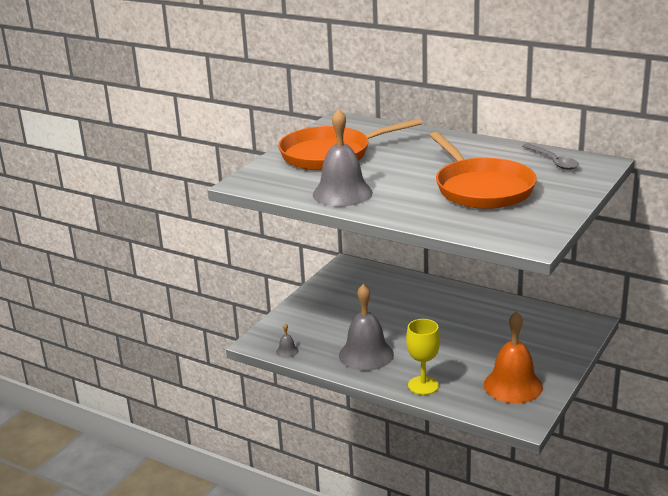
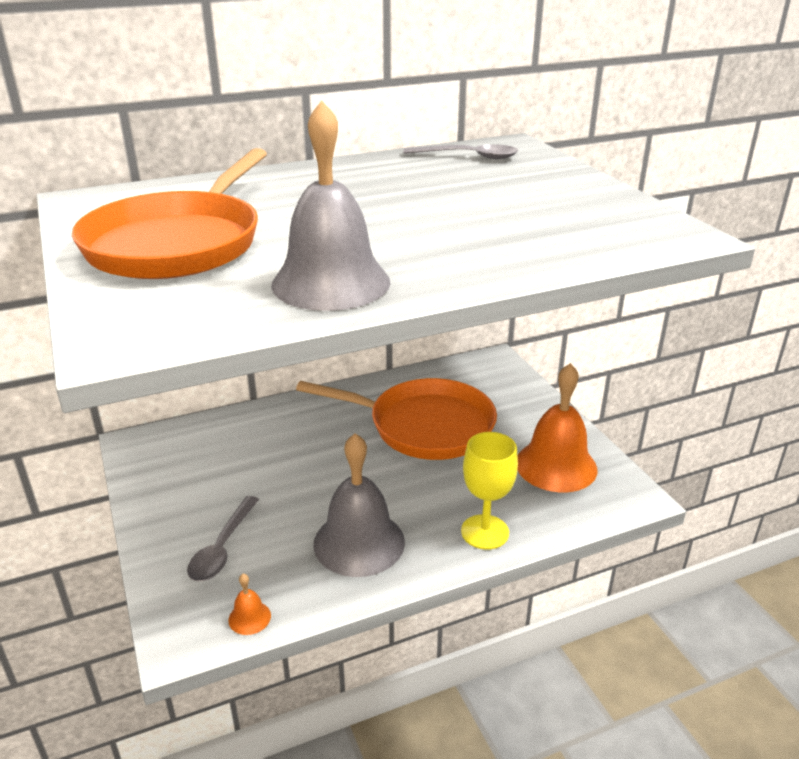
camera: 55 degrees left, 5 degrees up
(287, 351) = (249, 617): grey bell -> orange bell
(315, 323) = (222, 548): none -> grey spoon
(481, 188) = (479, 206): orange pan -> orange pan (424, 426)

